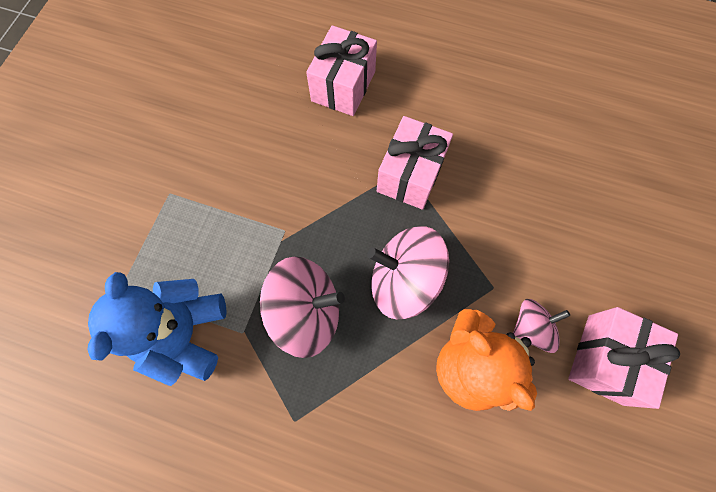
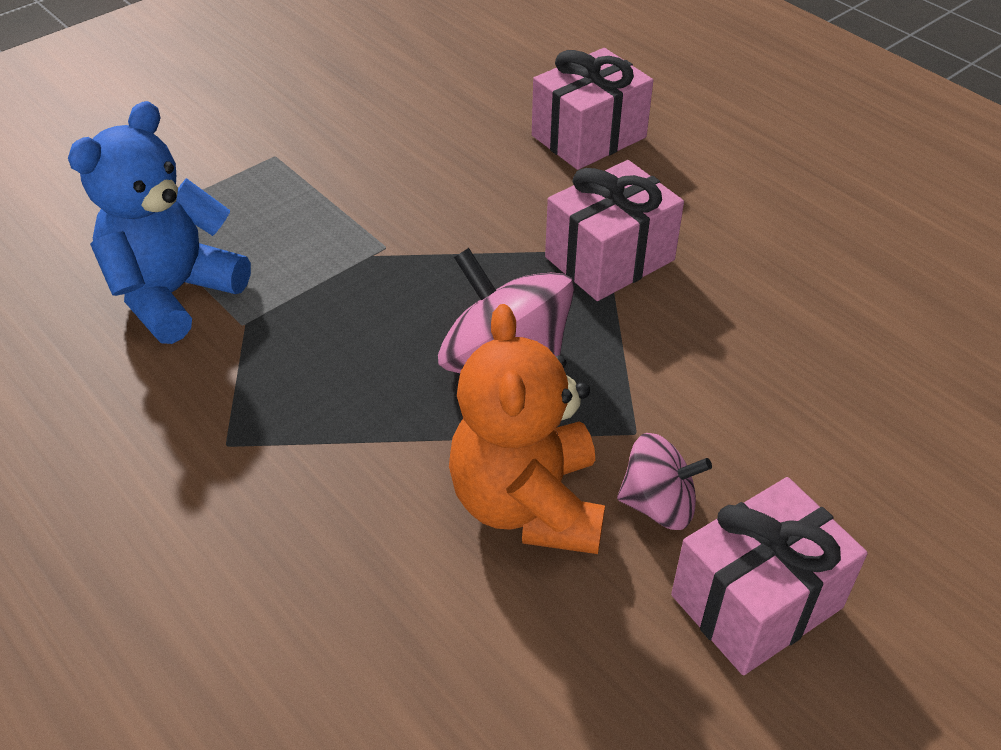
camera: 30 degrees right, 25 degrees down
(306, 312) = (342, 339): pink spinning top -> none

